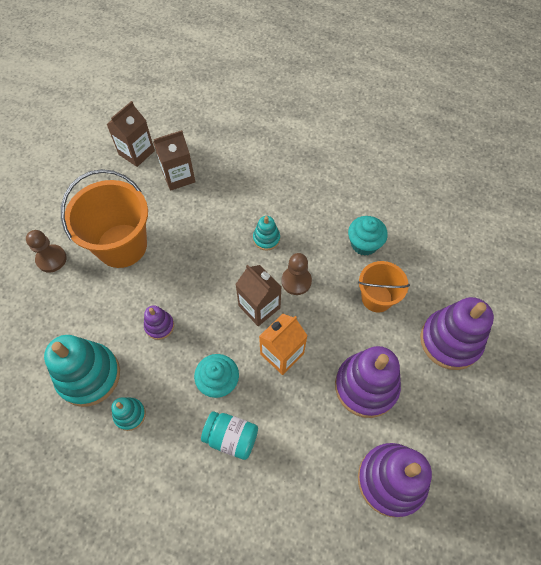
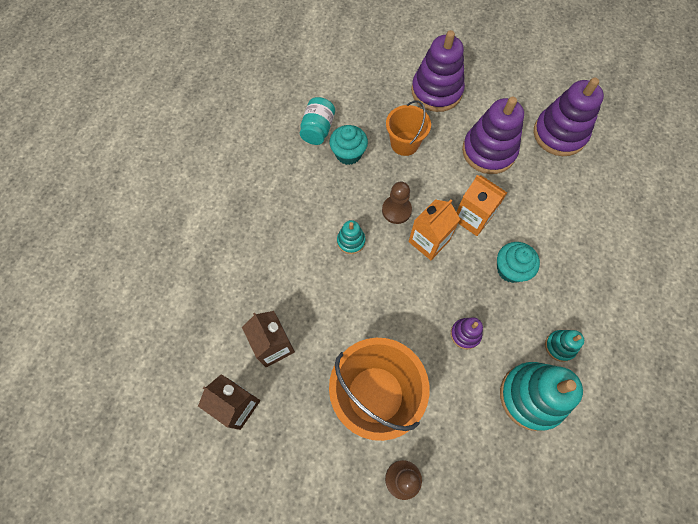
camera: 95 degrees left, 5 degrees up
(231, 437) = (557, 253): turquoise jar -> turquoise jar (318, 129)
(259, 307) = (429, 241): brown carton -> orange carton

